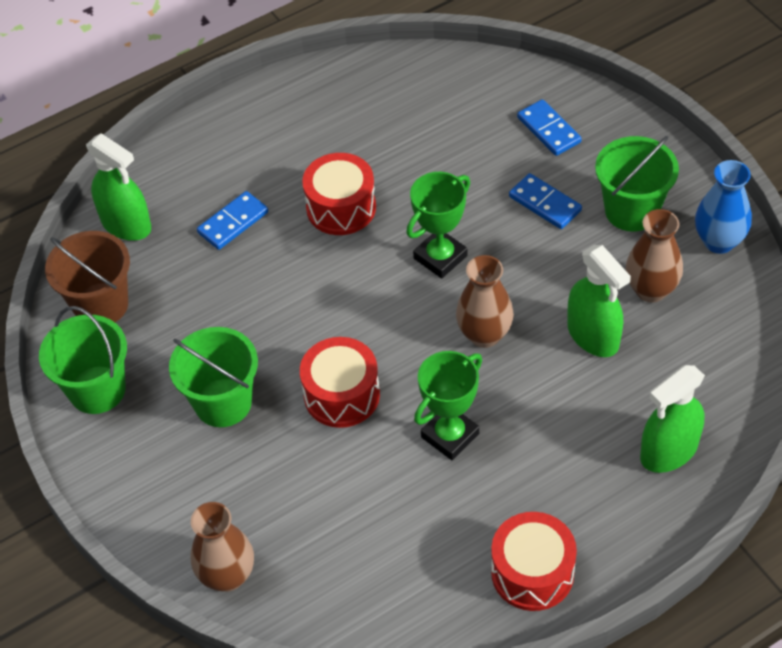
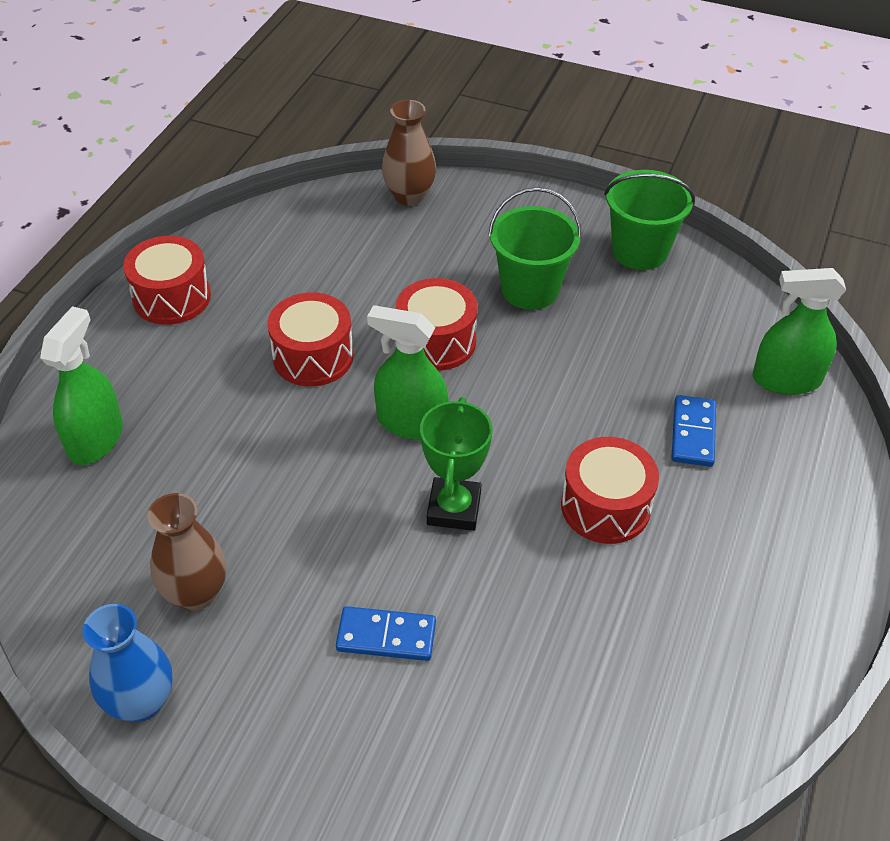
camera: 140 degrees right, 5 degrees down
(101, 305) = (717, 307): brown bucket -> none
(450, 435) = (313, 356): green trophy -> red drum
(484, 334) = (346, 455): brown vase -> none
(549, 130) = (455, 750): blue domino -> none
(593, 335) = (233, 509): green spray bottle -> green spray bottle (411, 422)
(631, 210) = (274, 686): green bucket -> none

